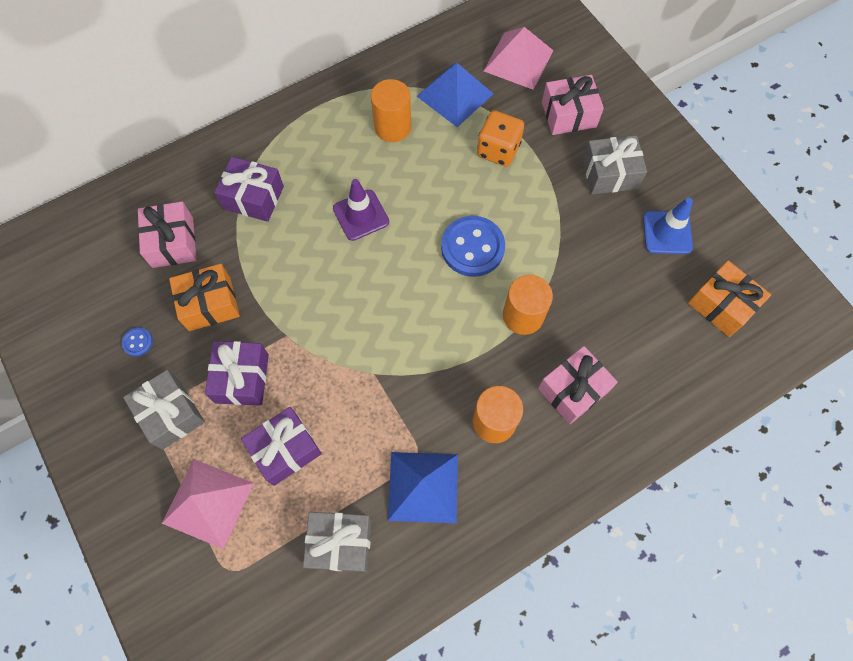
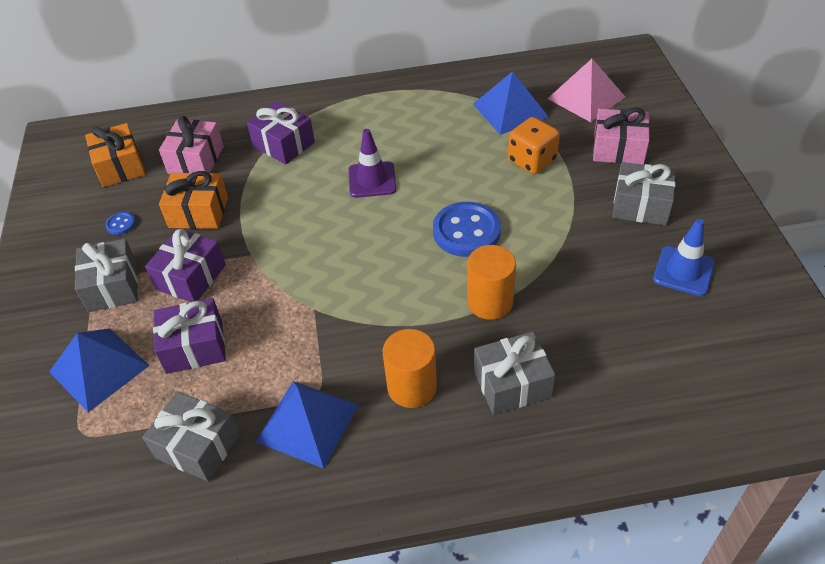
camera: 25 degrees right, 20 degrees down
(208, 503) = (99, 368): pink pyramid -> blue pyramid
(392, 127) = (438, 121): orange cylinder -> none
(573, 390) = (512, 384): pink gift -> grey gift
(721, 305) = (721, 354): orange gift -> orange gift (120, 166)

